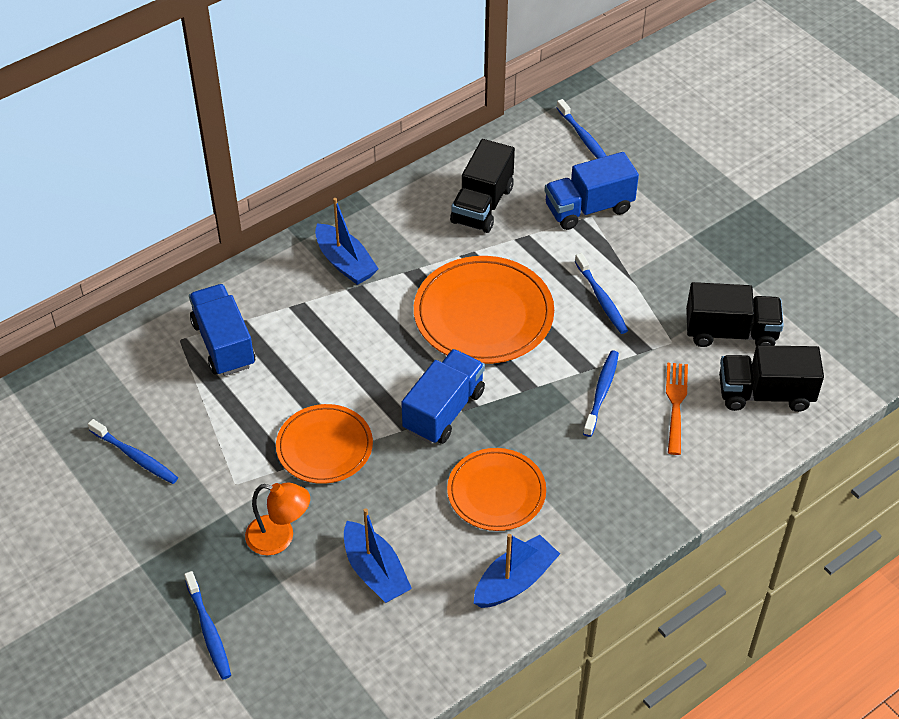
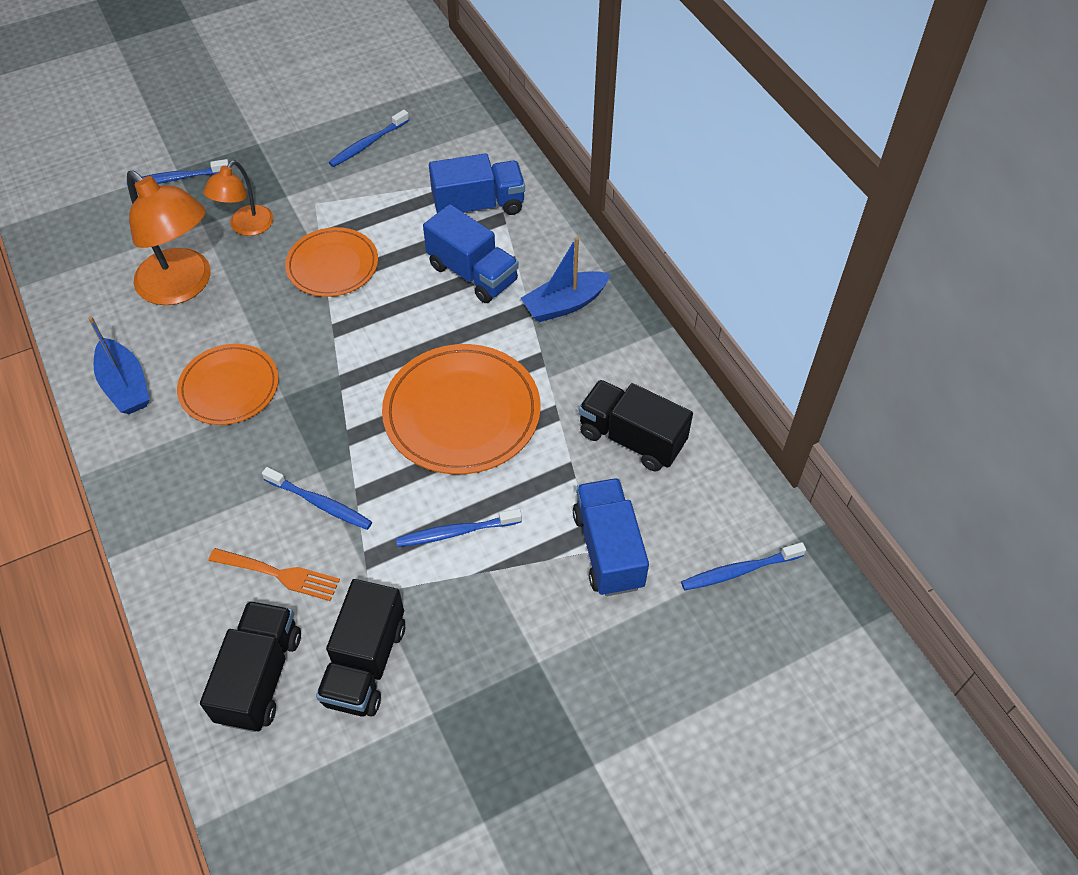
camera: 100 degrees right, 5 degrees up
(375, 571) = (183, 286): blue boat -> orange lamp
(443, 410) = (344, 360): blue truck -> blue truck (472, 273)

